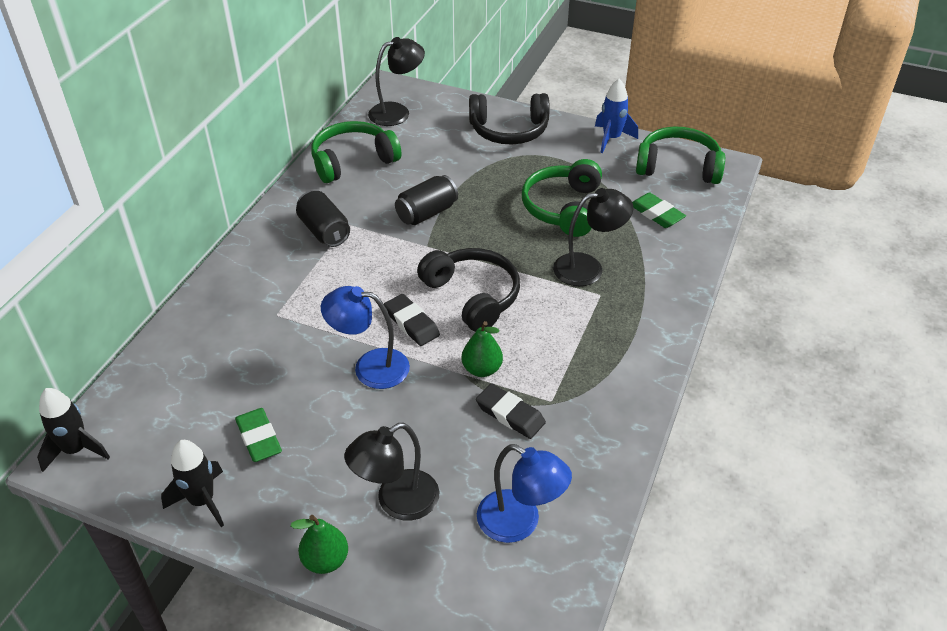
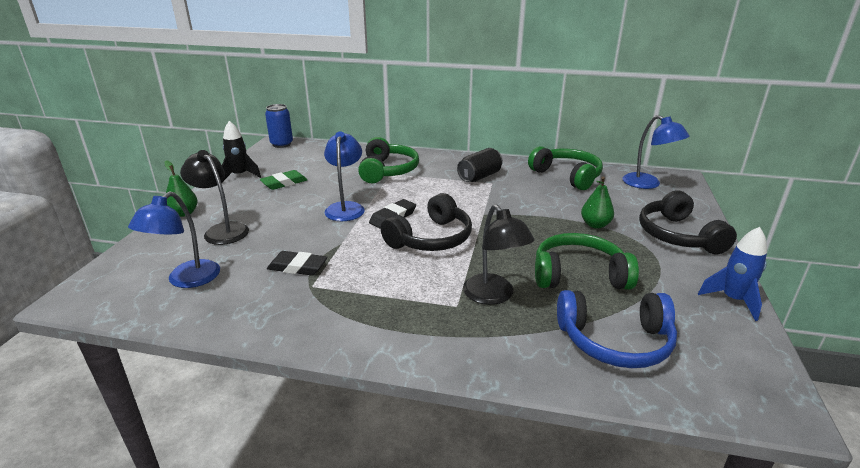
camera: 80 degrees right, 15 degrees down
(76, 450) = (281, 144): black rocket -> blue can
(397, 112) = (648, 184): black lamp -> blue lamp
(427, 213) = (524, 209): black can -> none
(482, 369) = (347, 250): green pear -> green pear (595, 225)
(510, 414) = (297, 267): black eraser -> black eraser turned 75 degrees clockwise
(656, 214) = (615, 341): green eraser -> blue headphones
(678, 167) = (729, 358): green headphones -> green headphones (387, 171)

